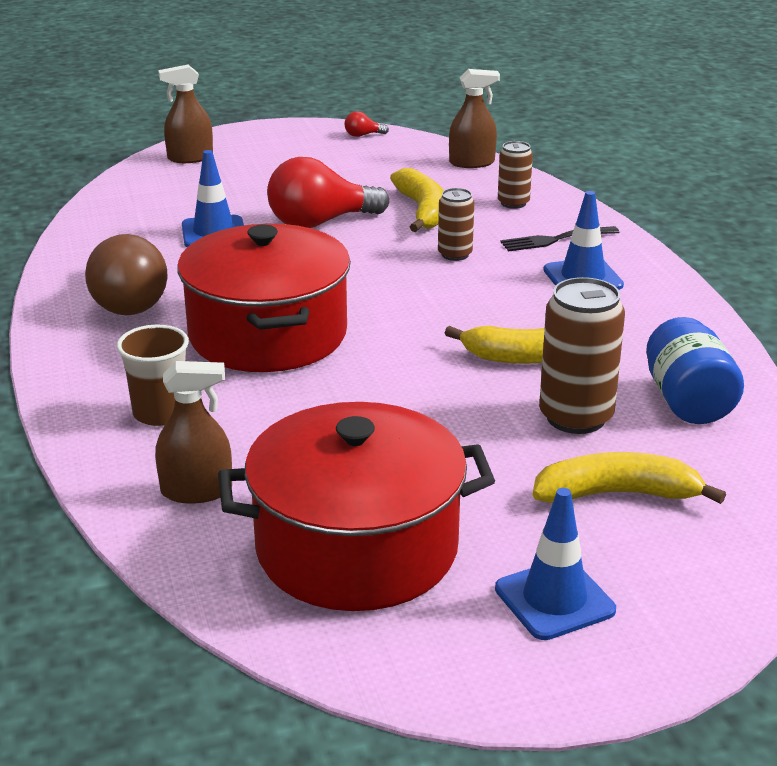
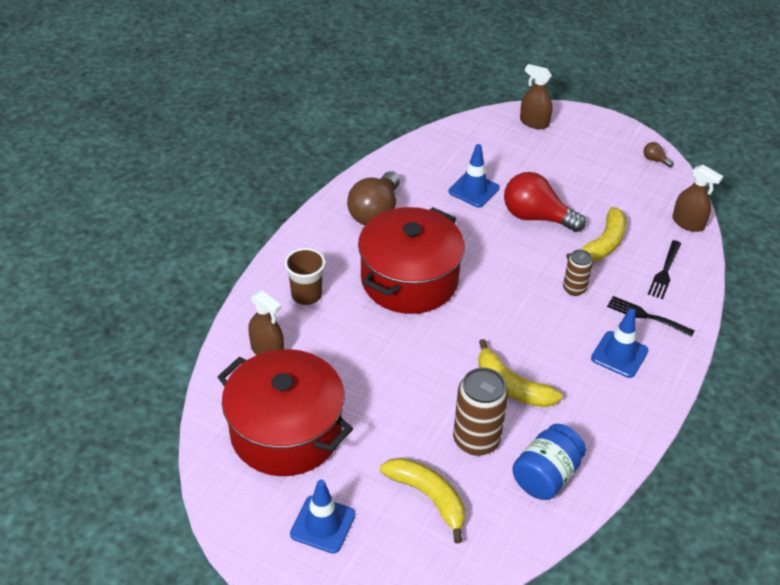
camera: 45 degrees right, 15 degrees up
(363, 135) = (655, 160): red light bulb -> brown light bulb
(513, 203) = (664, 272): brown can -> black fork

